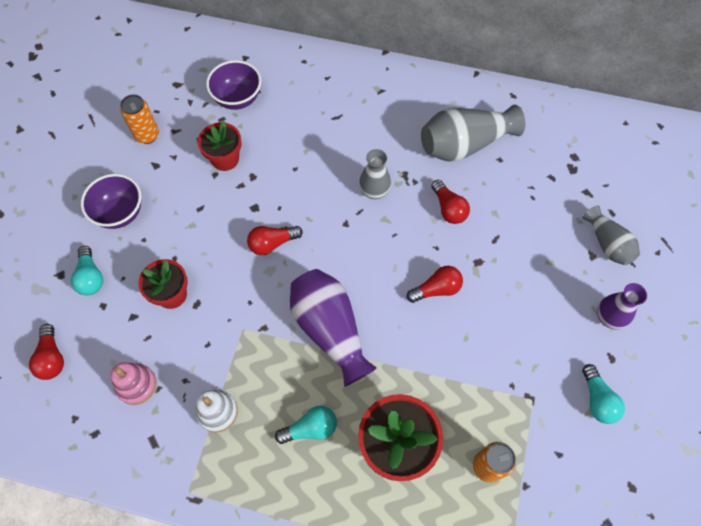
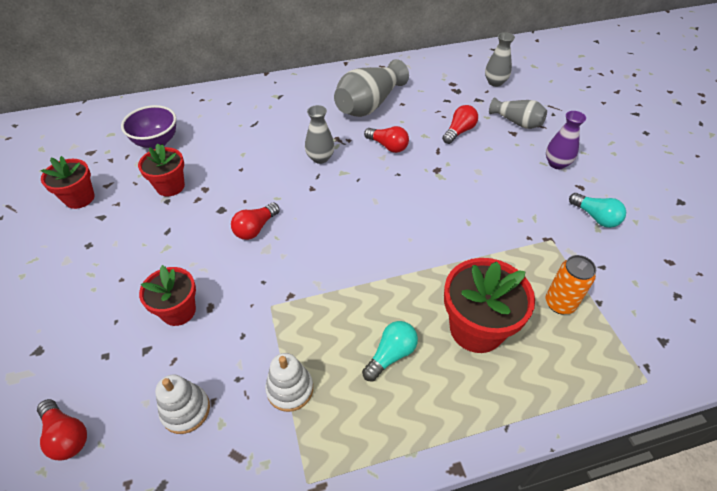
camera: 30 degrees left, 15 degrees down
(91, 277) = (77, 336): turquoise light bulb -> none
(120, 213) = (83, 268): purple bowl -> none
(136, 385) = (186, 410): pink stacking toy -> white stacking toy
(147, 135) = (79, 198): orange can -> red flower pot
(330, 330) = (353, 268): purple vase -> none
(436, 289) = (419, 200): red light bulb -> red light bulb (459, 131)
(625, 177) = (495, 82): none -> grey vase

